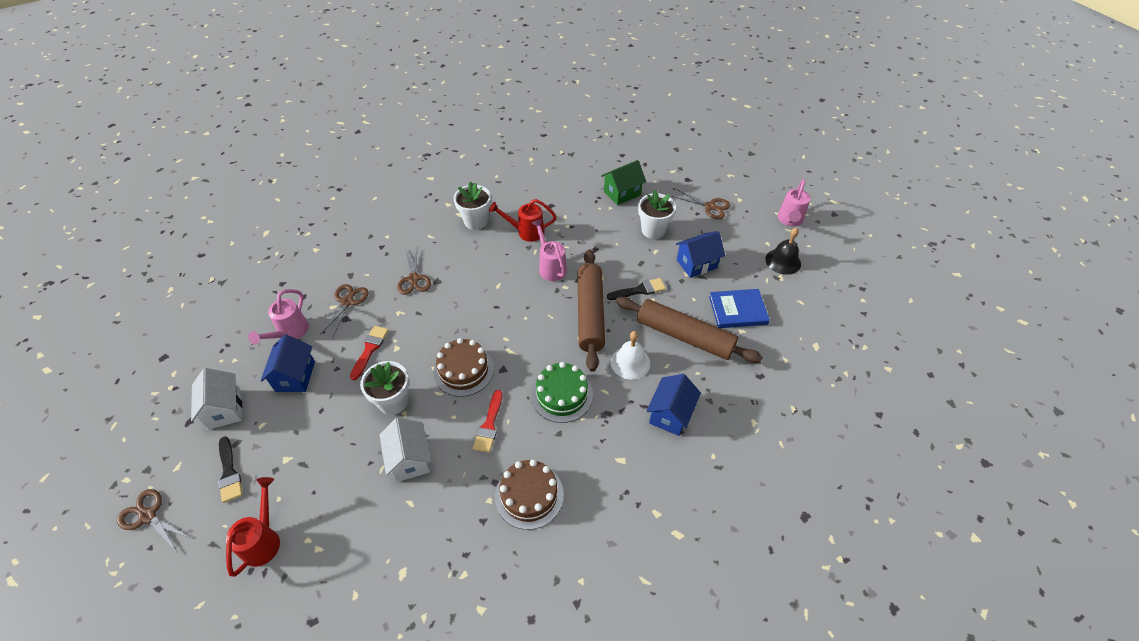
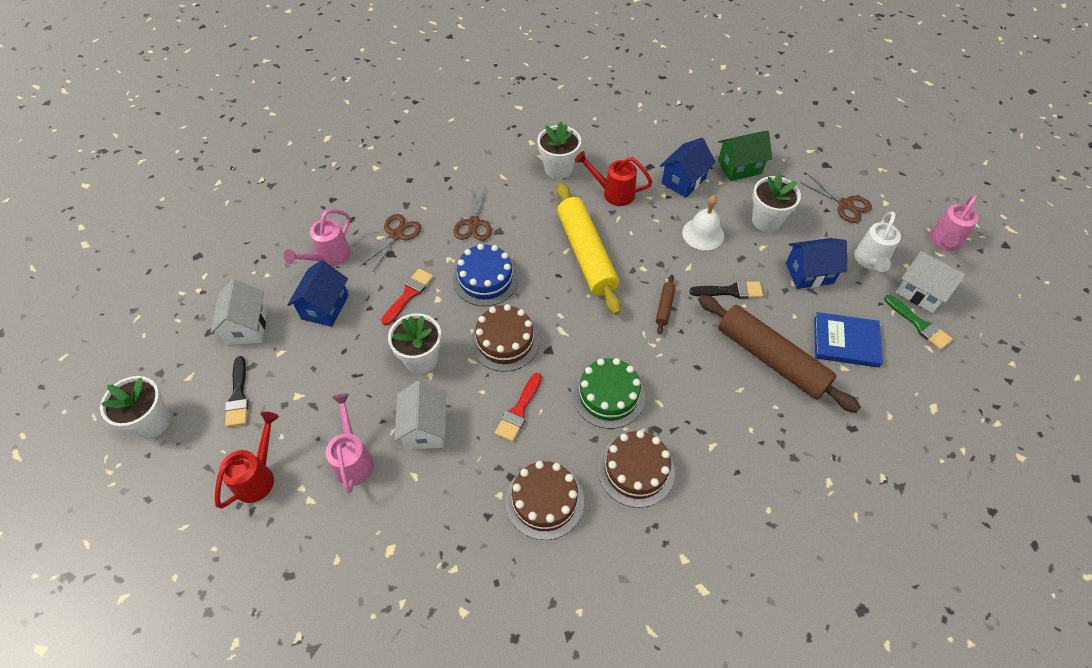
camera: 15 degrees right, 5 degrees up
(148, 516) = (152, 422): brown scissors -> white flower pot
(435, 322) = (485, 279): none -> blue cake
(515, 284) = (586, 254): none -> yellow rolling pin
(550, 266) = (632, 240): pink watering can -> pink watering can (353, 459)
(590, 313) = (664, 307): brown rolling pin -> brown rolling pin, size x0.41
(599, 450) = (636, 470): none -> brown cake
(630, 362) = (697, 375): white bell -> white bell (703, 234)
(670, 414) = (730, 448): blue house -> blue house (683, 181)
(740, 246) = (870, 262): none -> white watering can
(783, 261) = (920, 292): black bell -> white house
(789, 285) = (919, 325): none -> green brush

